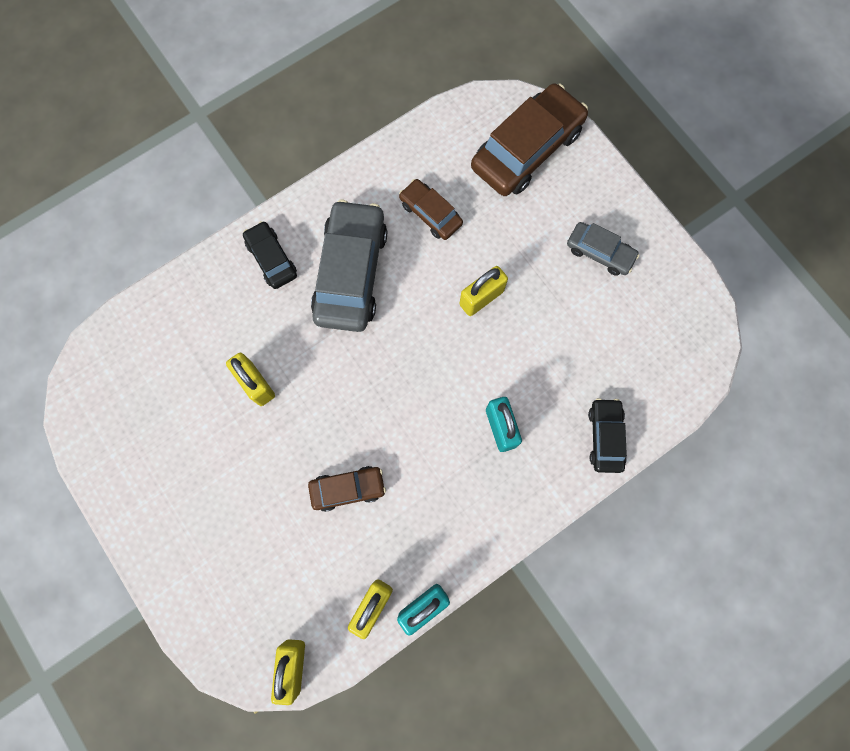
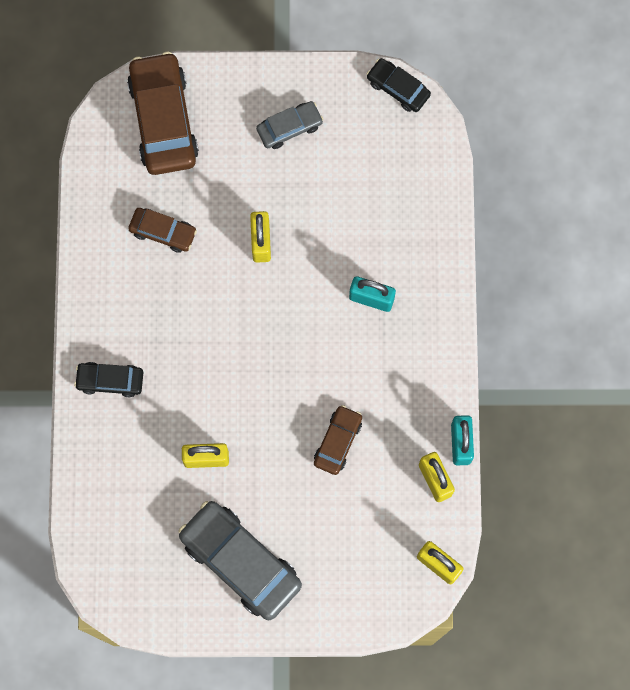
camera: 55 degrees left, 0 degrees up
(351, 273) = (168, 327): grey car -> grey car (240, 562)
(430, 213) = (163, 232): brown car -> brown car turned 150 degrees counterclockwise
(605, 437) = (432, 228): black car -> black car (398, 88)

